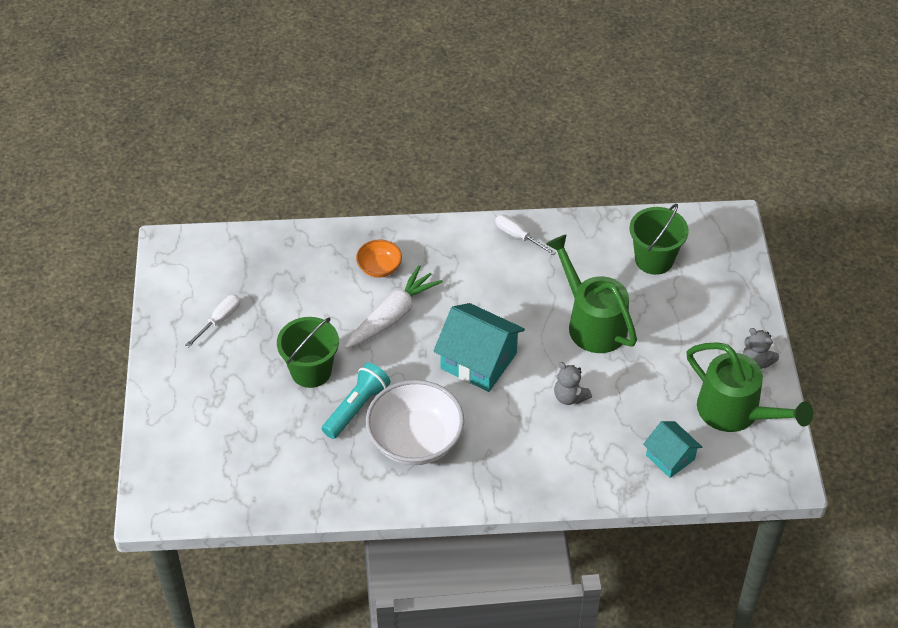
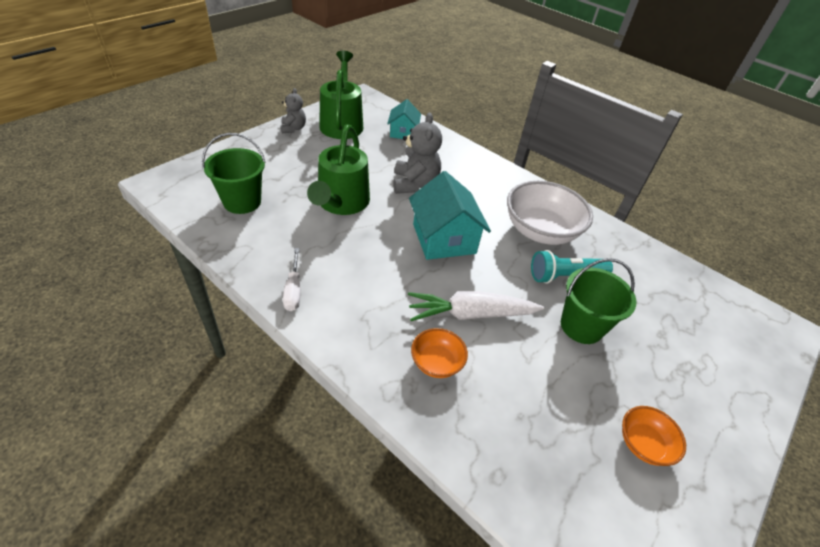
camera: 140 degrees left, 5 degrees down
(219, 320) = (643, 444): white screwdriver -> orange bowl
(569, 397) = (414, 184): grey teddy bear -> grey teddy bear, size x1.66

